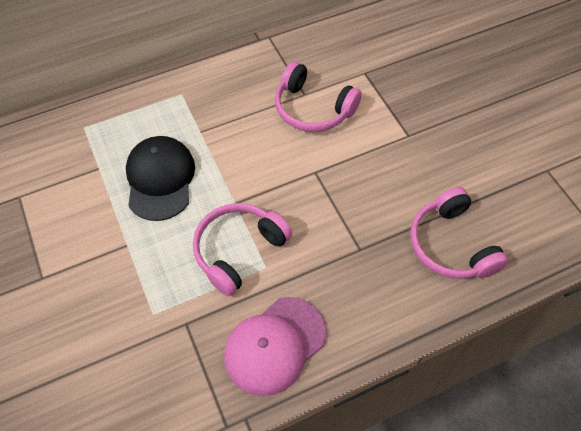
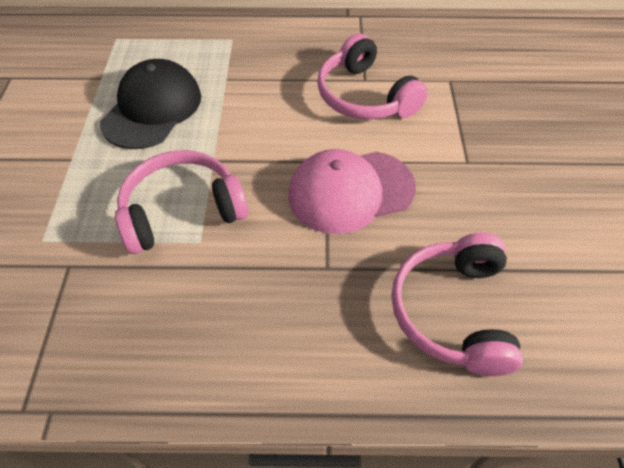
camera: 25 degrees right, 5 degrees down
(275, 345) = (147, 337): pink cap -> pink cap (350, 191)

